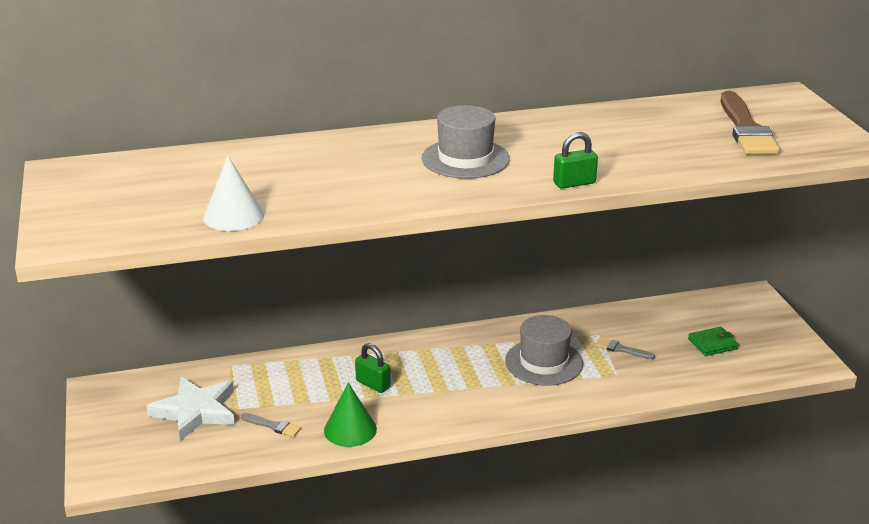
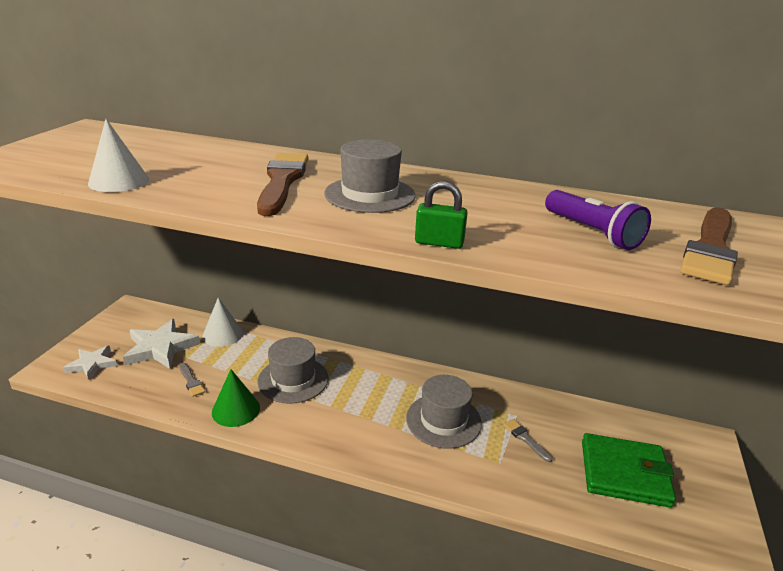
camera: 30 degrees right, 0 degrees up
(142, 454) = (92, 364): none -> white star
(246, 373) = (223, 334): none -> white cone
(373, 384) = (293, 379): green padlock -> grey hat
(374, 169) = (282, 181): none -> brown brush
(662, 140) = (592, 233): none -> purple flashlight
(712, 344) = (624, 473): green wallet -> green wallet, size x1.90

